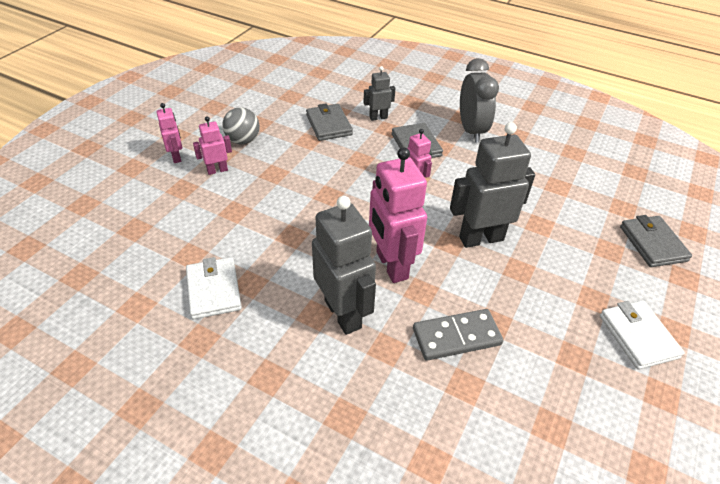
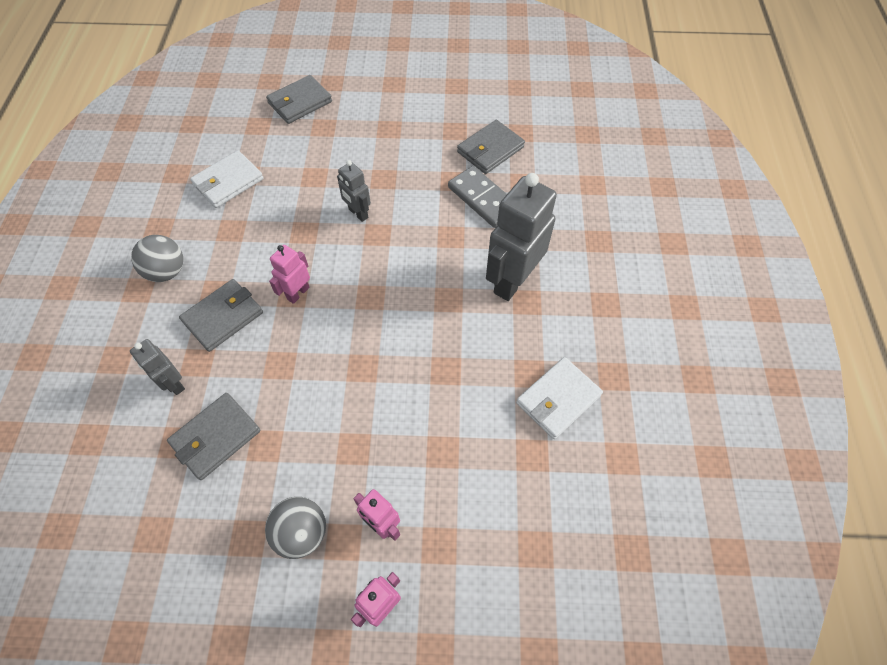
camera: 115 degrees left, 15 degrees up
(391, 265) = (434, 268): pink robot -> none
(471, 130) = (167, 271): grey clock -> grey ball
(481, 238) = (358, 213): grey robot -> grey robot, size x0.51
(530, 377) = (490, 150): none -> grey wallet
(638, 336) = (412, 101): white wallet -> white wallet (228, 182)

